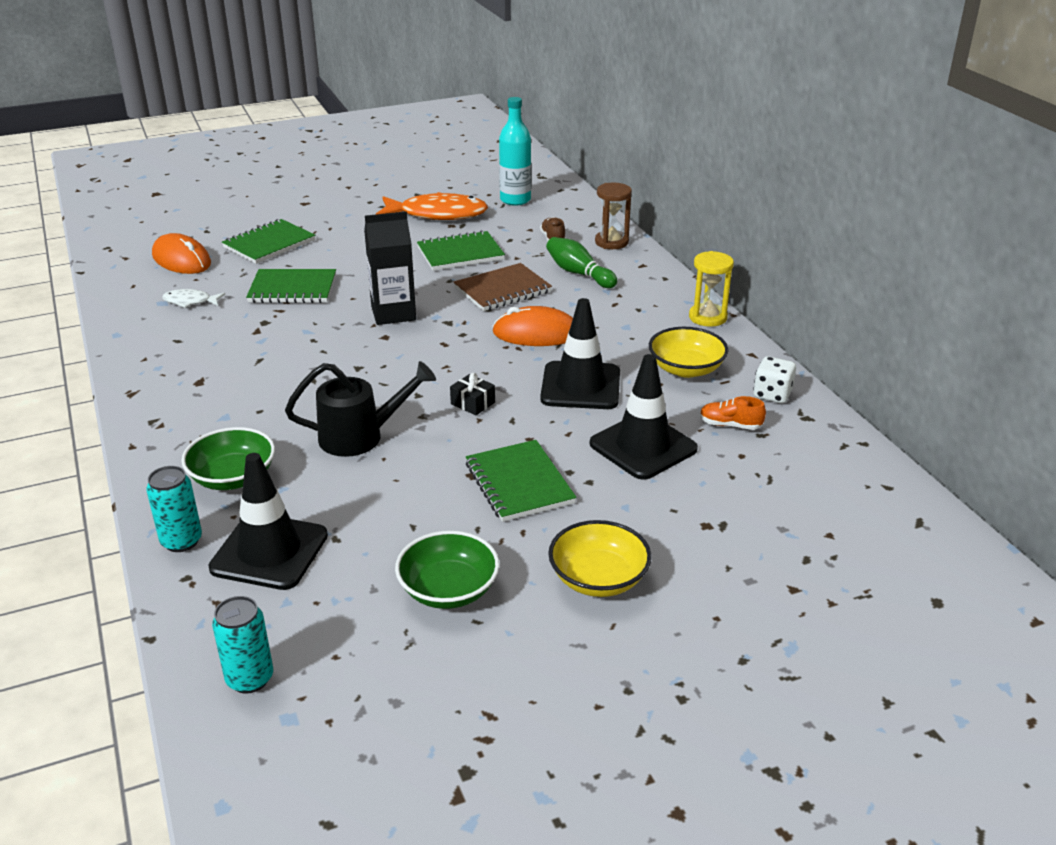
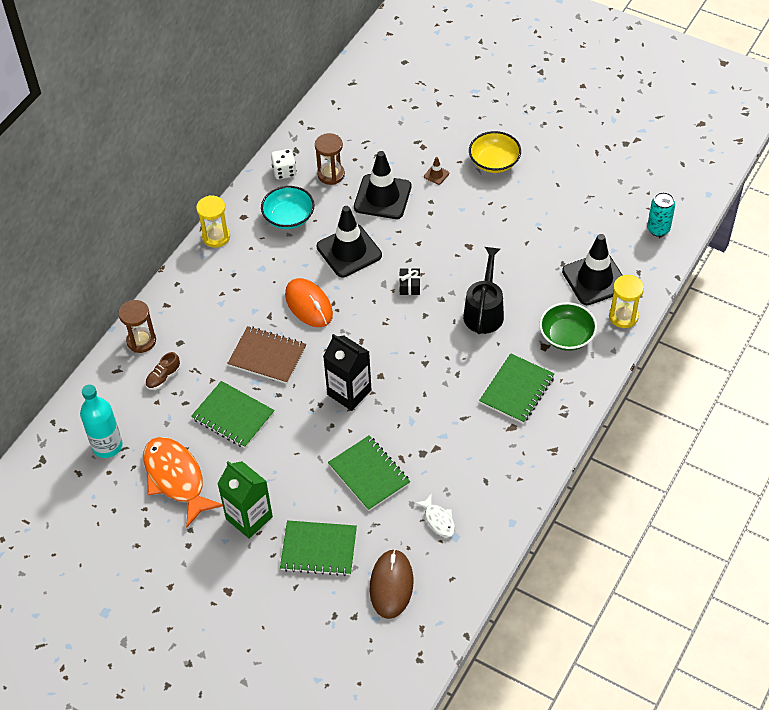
camera: 125 degrees left, 20 degrees up
(181, 260) = (391, 585): orange mouse -> brown mouse
(181, 541) = (623, 316): turquoise can -> yellow hourglass
(349, 228) = (249, 518): none -> green carton
(360, 436) = (484, 311): black watering can -> black watering can turned 60 degrees clockwise
(448, 590) = (551, 204): green bowl -> none
(519, 483) = (458, 225): green notebook -> green notebook (516, 390)
(579, 273) = (208, 331): green bowling pin -> none
(634, 510) = (436, 175): none -> brown traffic cone
(686, 369) = (289, 217): yellow bowl -> turquoise bowl
(730, 425) = (331, 174): orange shoe -> brown hourglass

